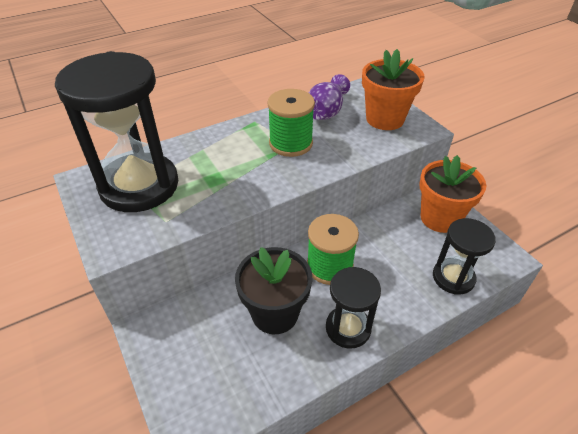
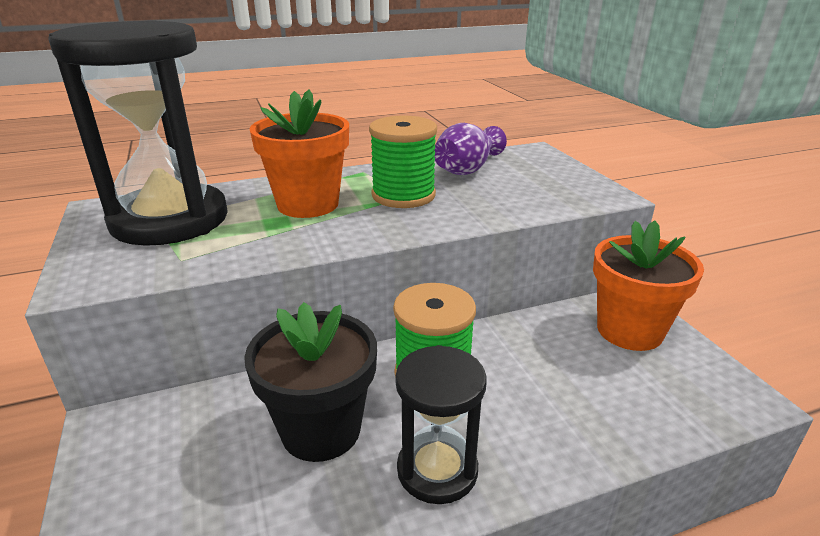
camera: 10 degrees right, 15 degrees down
(385, 119) = (550, 181): orange flower pot -> orange flower pot (308, 204)
(453, 277) = (642, 416): black hourglass -> none

